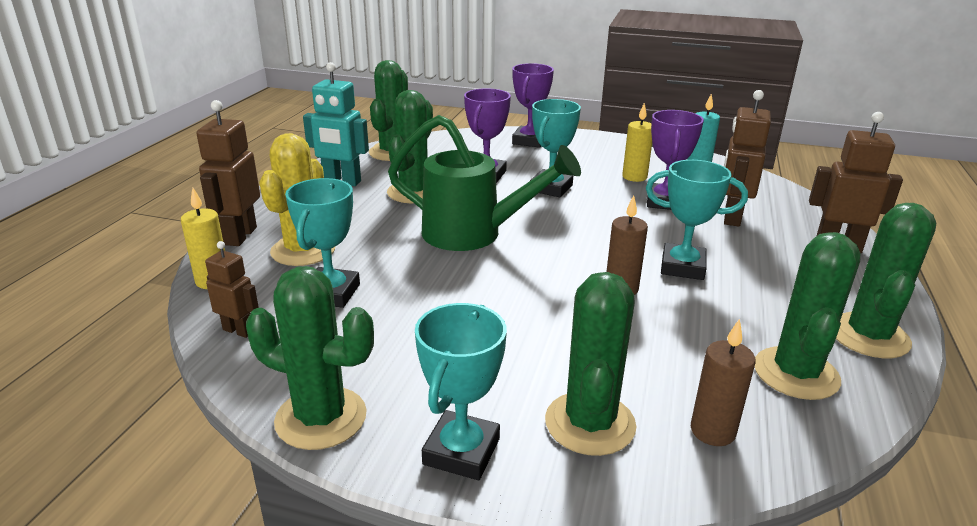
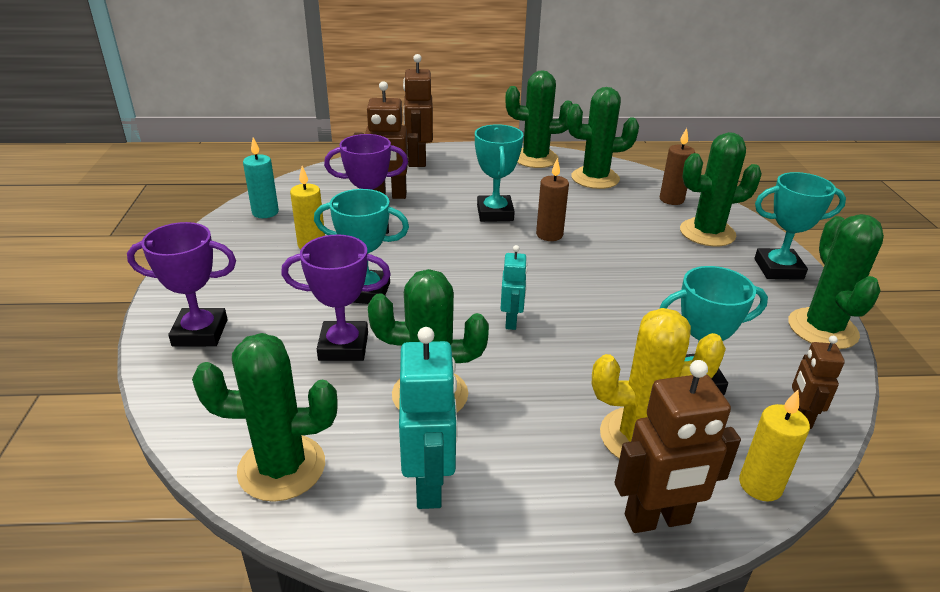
camera: 110 degrees left, 5 degrees up
(474, 234) = (511, 321): green watering can -> turquoise robot

